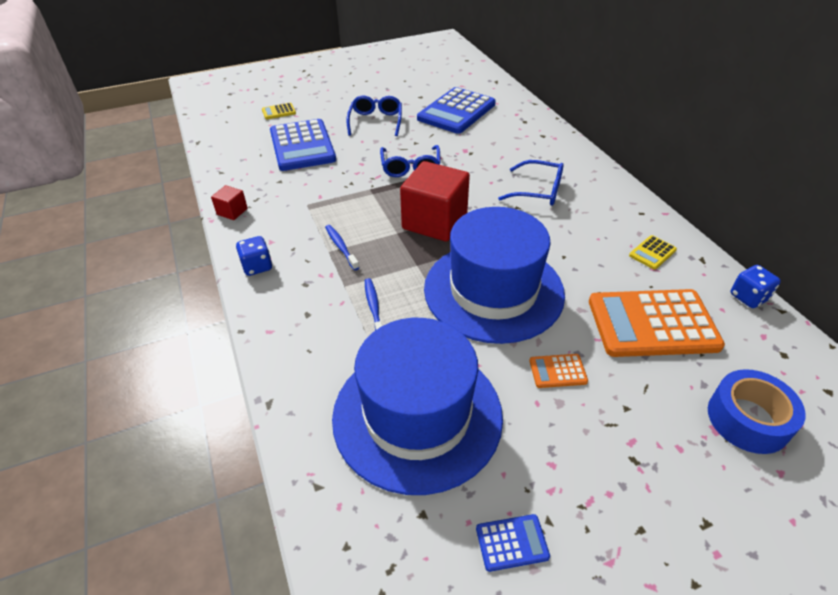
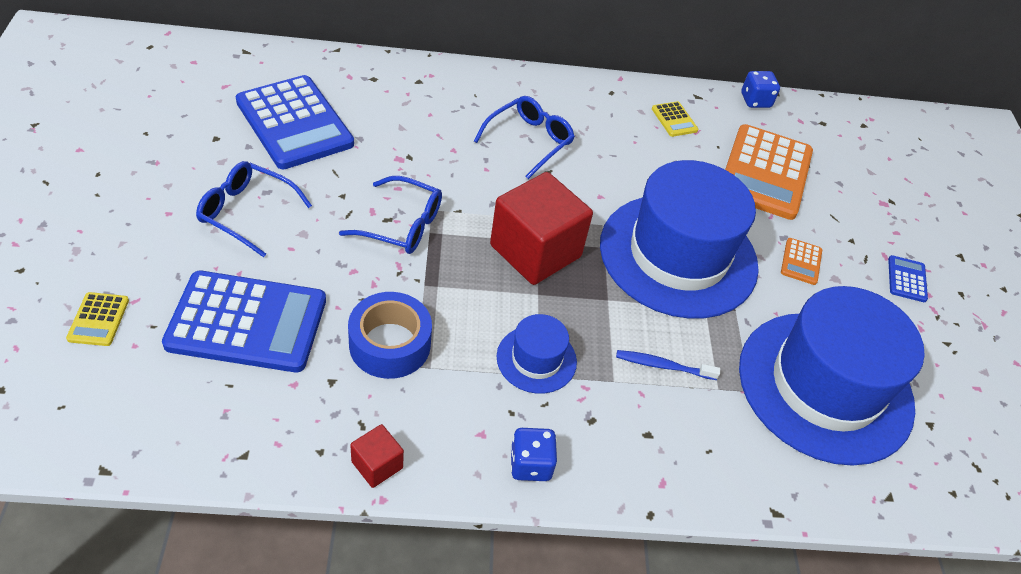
camera: 75 degrees left, 5 degrees up
(341, 247) = (536, 359): blue toothbrush -> blue hat
(512, 542) = (963, 375): blue calculator -> blue calculator (907, 279)
(748, 419) = (879, 181): blue tape -> blue tape (390, 344)

